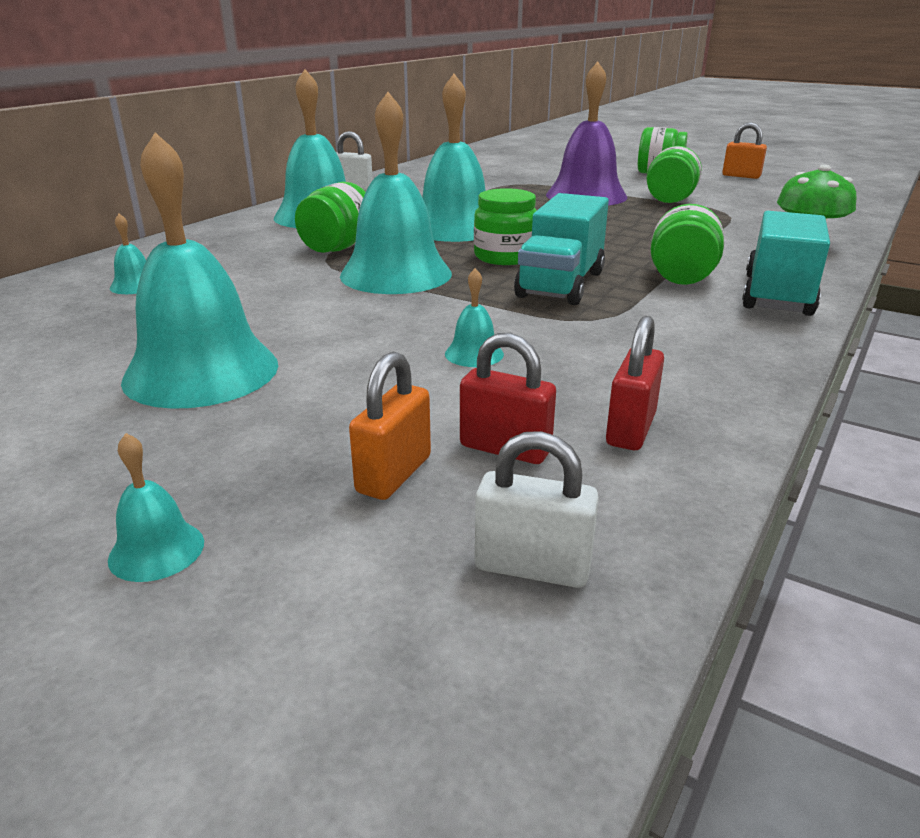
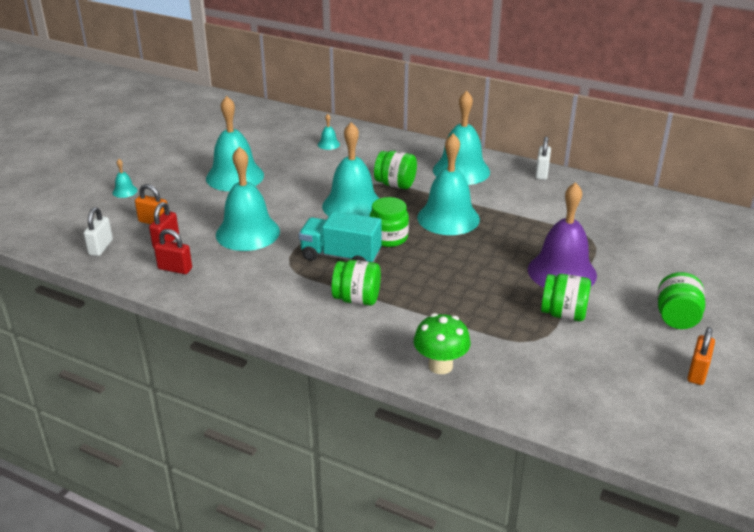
camera: 85 degrees right, 5 degrees up
(474, 354) = (247, 233): turquoise bell -> turquoise bell, size x2.42
(777, 295) = (328, 332): turquoise truck -> none

